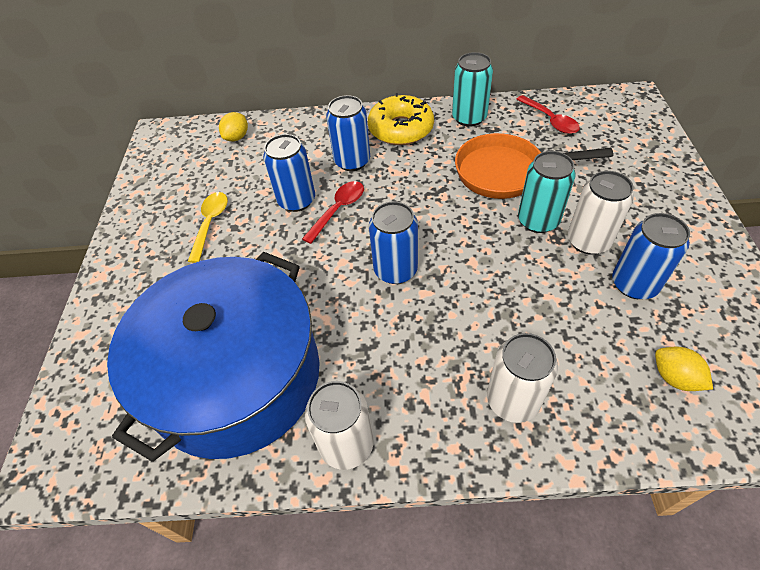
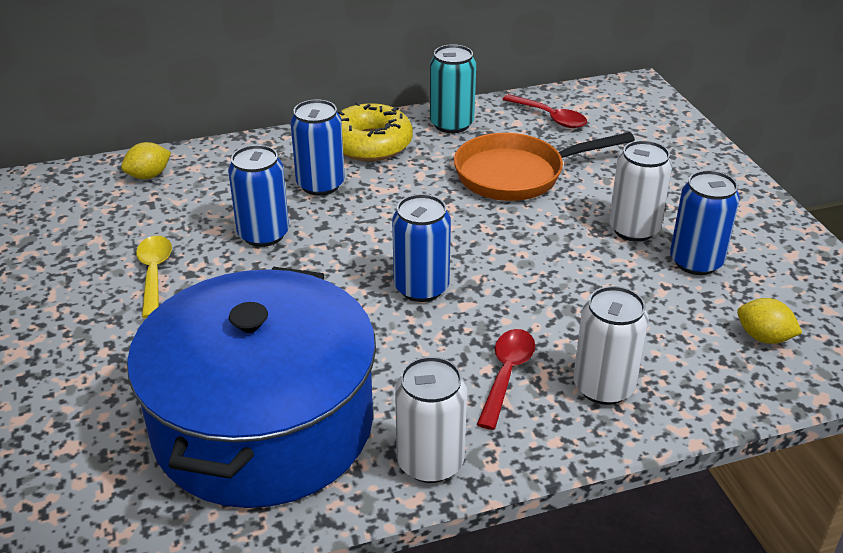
camera: 20 degrees left, 15 degrees down
(237, 137) = (149, 176): yellow lemon -> yellow lemon turned 45 degrees clockwise
(338, 210) = (323, 237): red spoon -> red spoon (506, 374)
(538, 220) = (571, 217): turquoise can -> none

